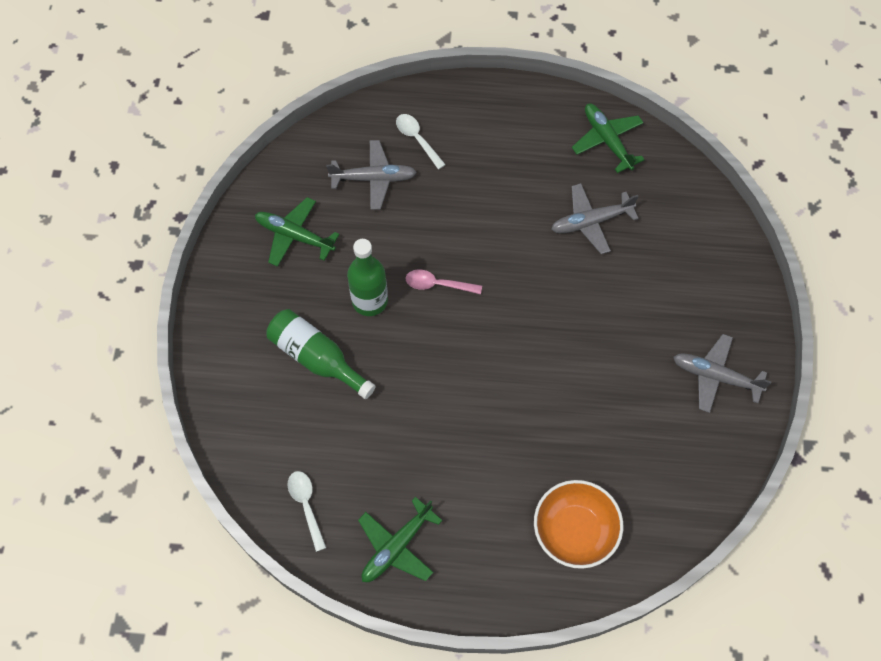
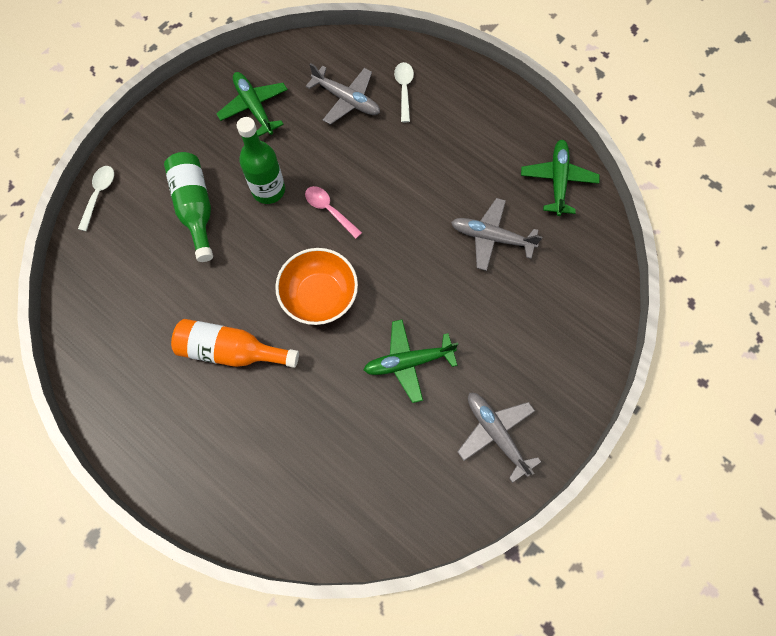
camera: 35 degrees right, 5 degrees up
(306, 505) = (97, 313): white spoon -> white spoon (99, 194)
(397, 546) = (135, 391): green plane -> green plane (408, 362)
(452, 456) = (232, 351): none -> orange bottle
(574, 531) = (276, 479): orange bowl -> orange bowl (319, 296)

